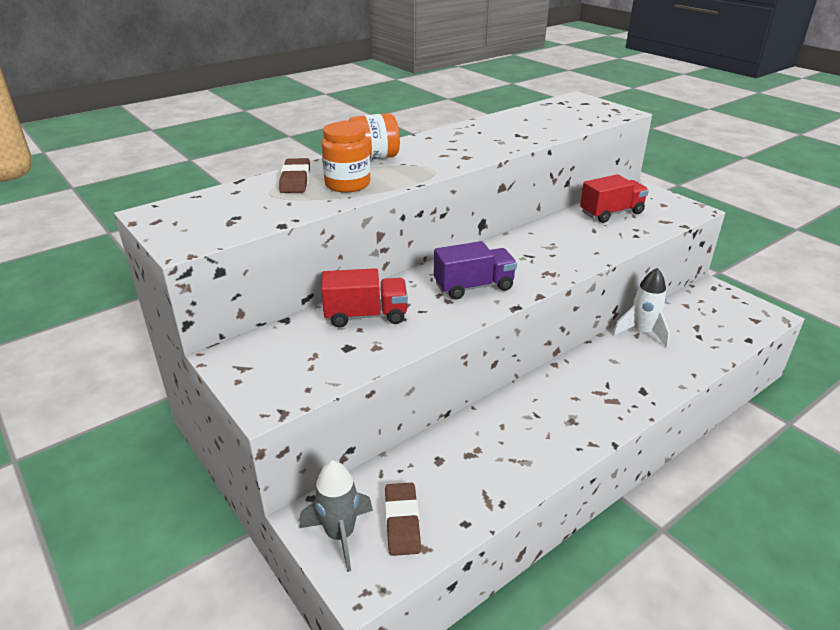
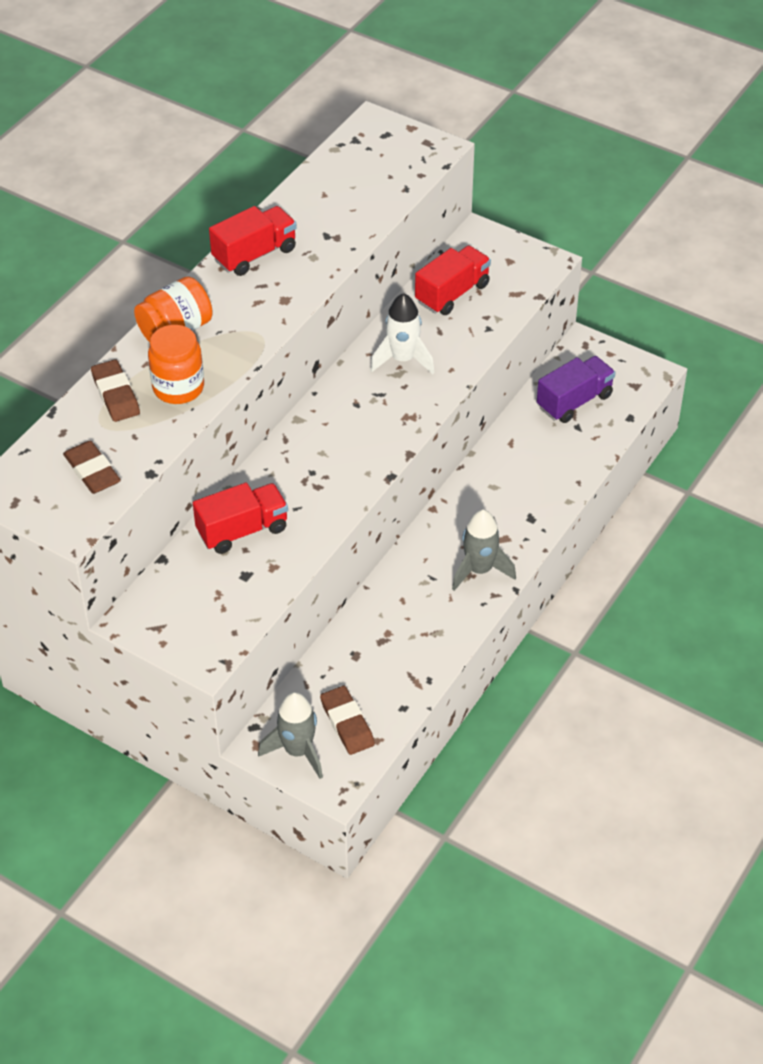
camera: 20 degrees left, 15 degrees up
(236, 215) = (92, 471): none -> brown eraser
(456, 135) = (254, 254): none -> red truck
(474, 287) = (336, 459): purple truck -> purple truck (574, 401)
(583, 420) = (479, 570): none -> grey rocket
(642, 332) = (515, 438): white rocket -> white rocket (403, 359)

